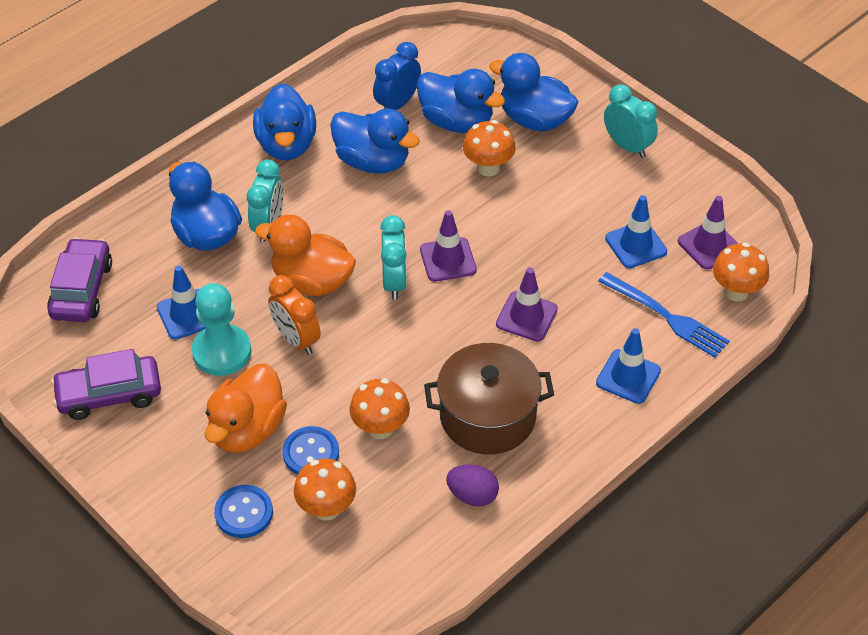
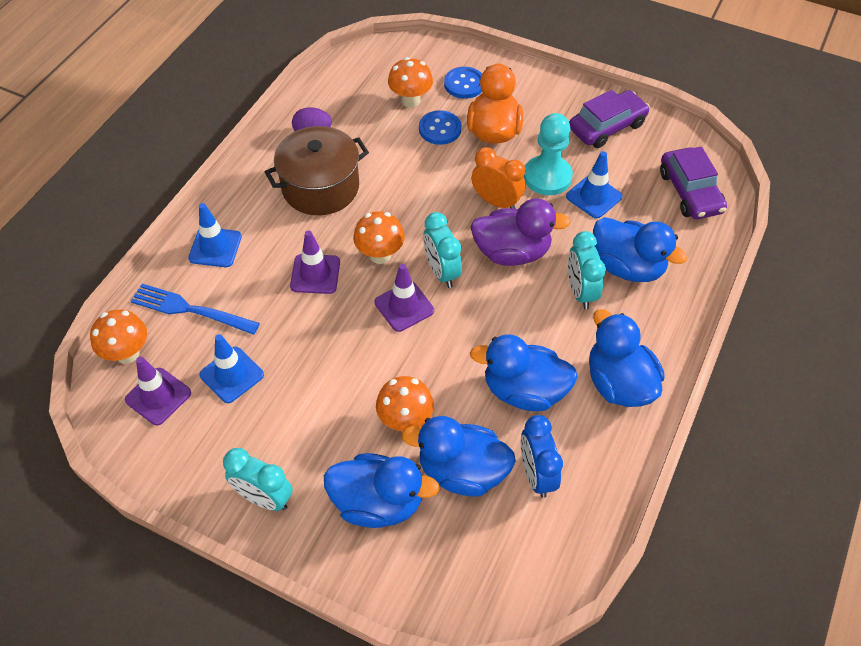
camera: 160 degrees right, 5 degrees up
(312, 281) = (512, 252): orange duck -> purple duck
(380, 428) = (398, 157): orange mushroom -> orange mushroom (380, 255)
(397, 104) = (536, 474): blue clock -> blue clock turned 150 degrees clockwise

